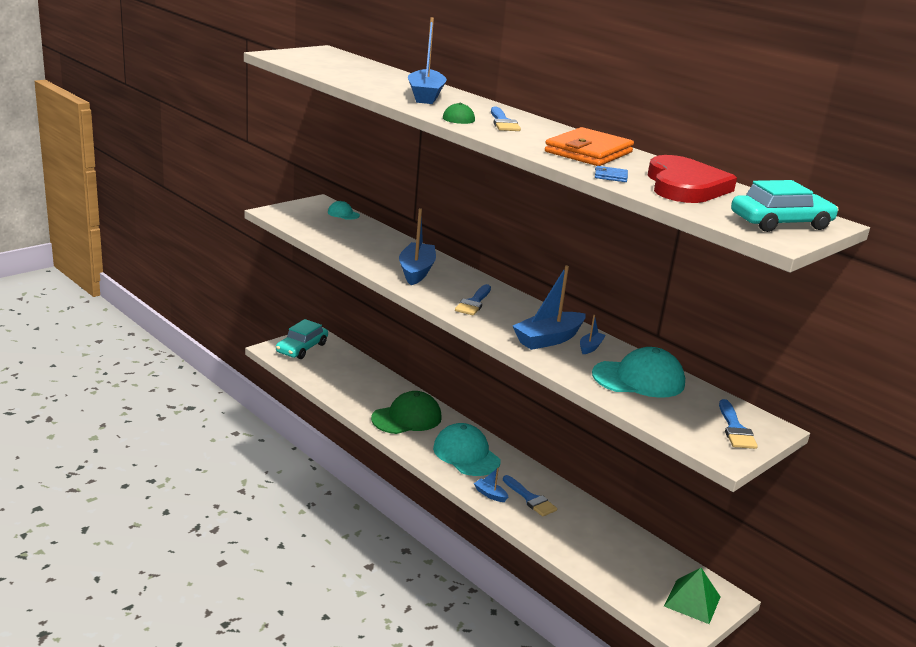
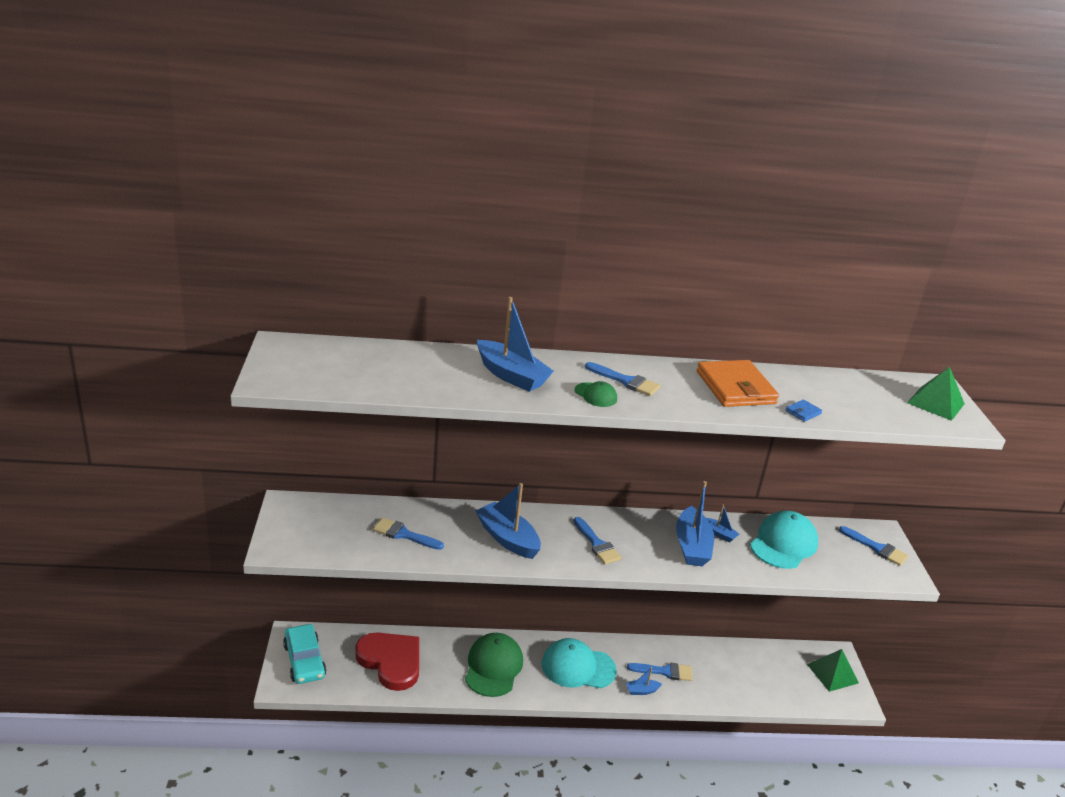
camera: 50 degrees left, 5 degrees up
(343, 214) = (333, 506): turquoise cap -> none
(355, 240) = (404, 534): none -> blue brush
(590, 347) = (720, 534): blue boat -> blue boat turned 150 degrees clockwise
(685, 186) = (840, 394): red heart -> red heart (391, 661)
(781, 223) = (935, 403): turquoise car -> green pyramid

